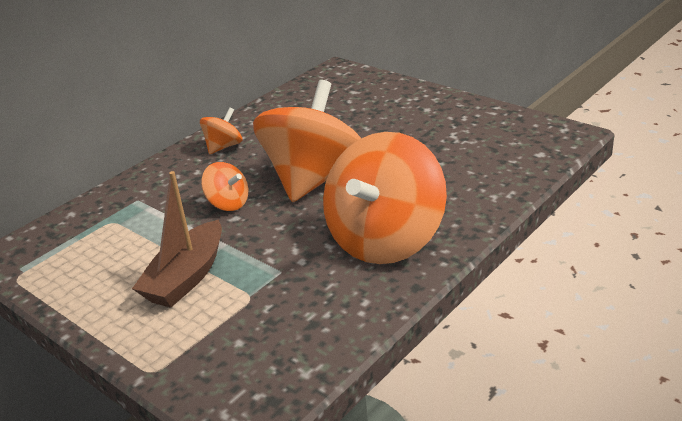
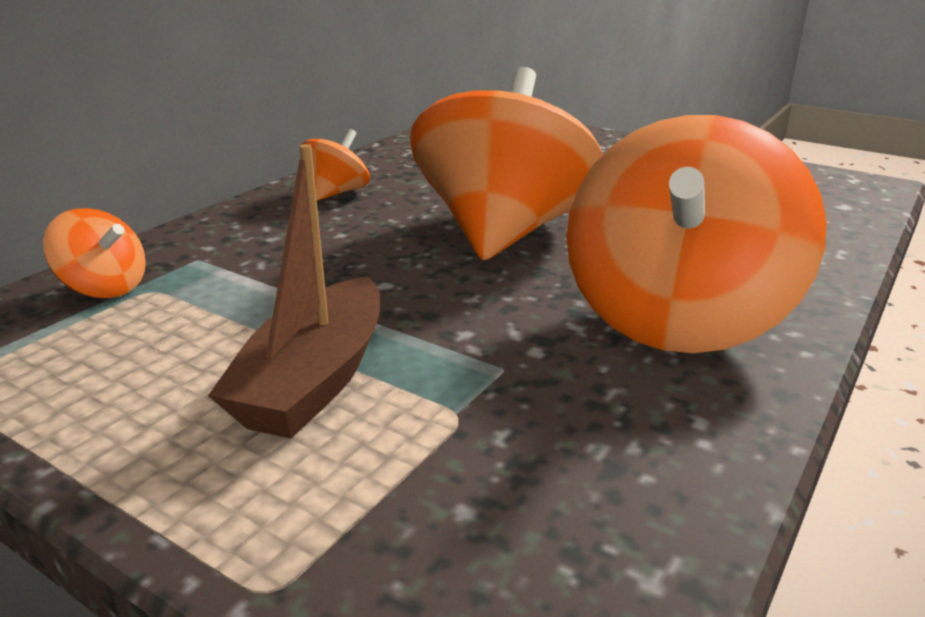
camera: 10 degrees left, 5 degrees down
(228, 203) = (366, 264): orange spinning top -> orange spinning top (104, 288)

